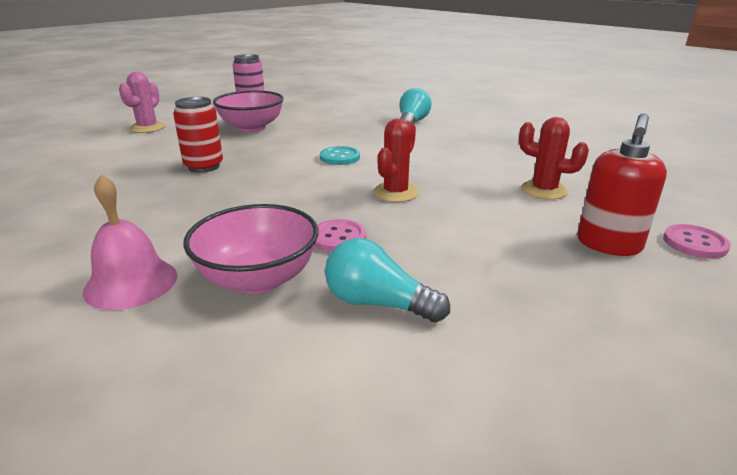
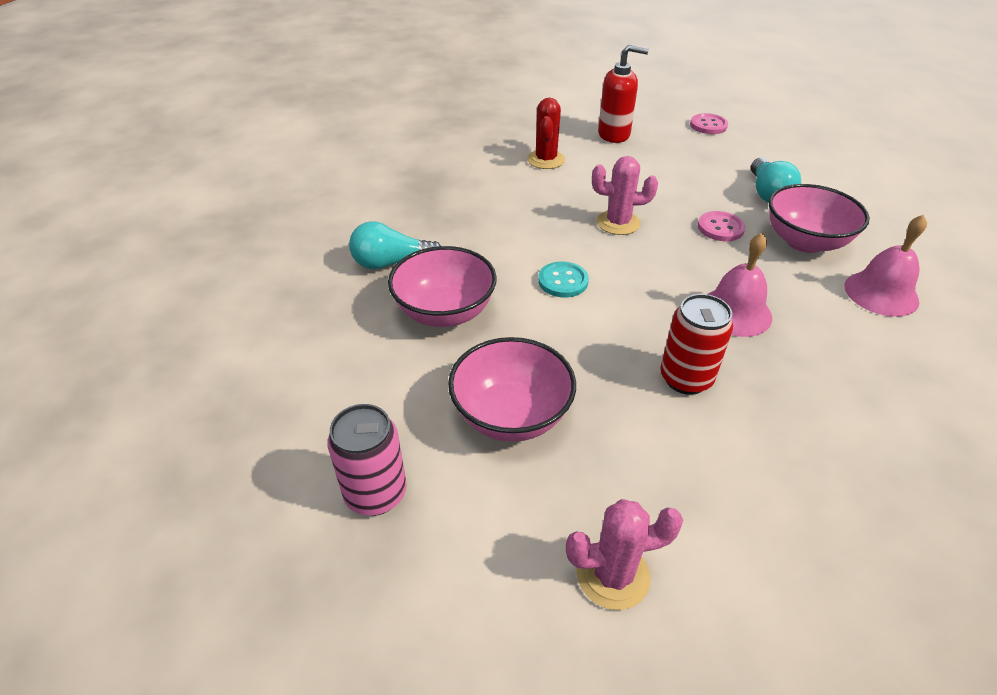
camera: 115 degrees left, 15 degrees up
(227, 200) = (735, 312): none -> pink bell
(348, 127) = (445, 312): none -> pink bowl
(395, 193) = (618, 223): red cactus -> pink cactus
(694, 243) = (583, 112): pink button -> pink button (708, 125)

